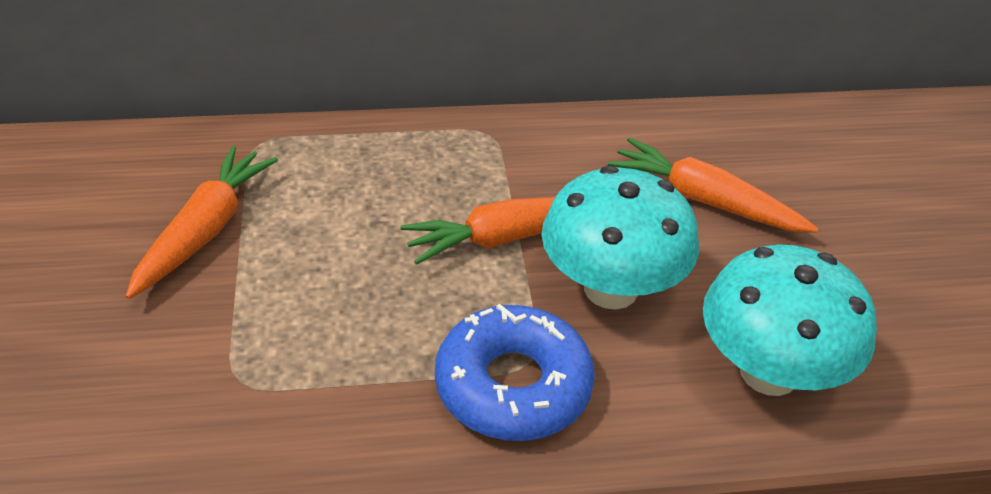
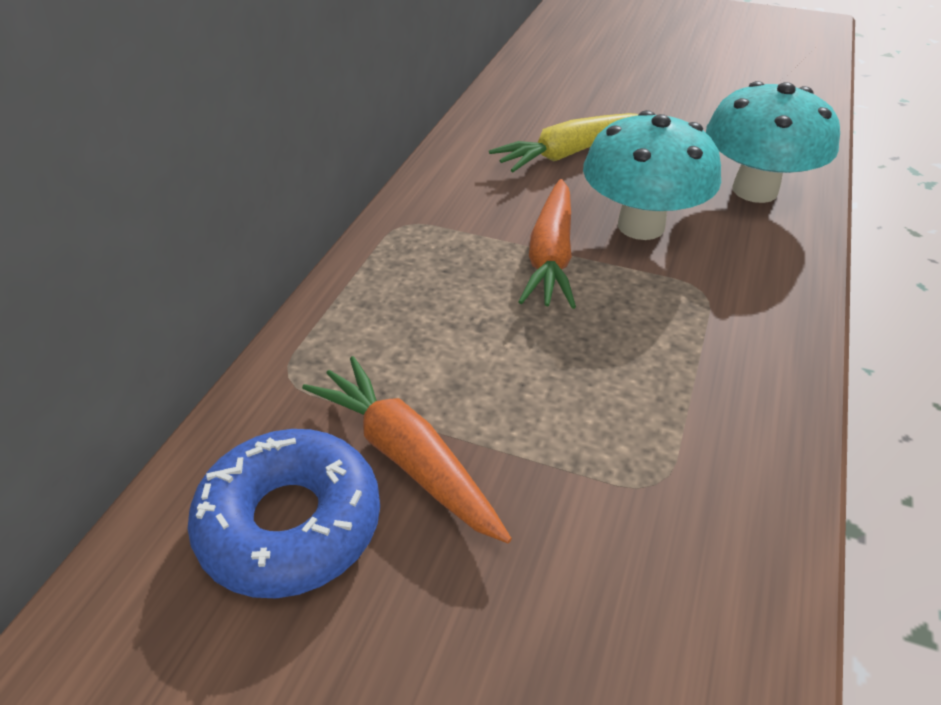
camera: 60 degrees left, 0 degrees up
(513, 385) = (726, 308): blue donut -> blue donut (290, 523)
(704, 200) = (568, 153): orange carrot -> yellow carrot

